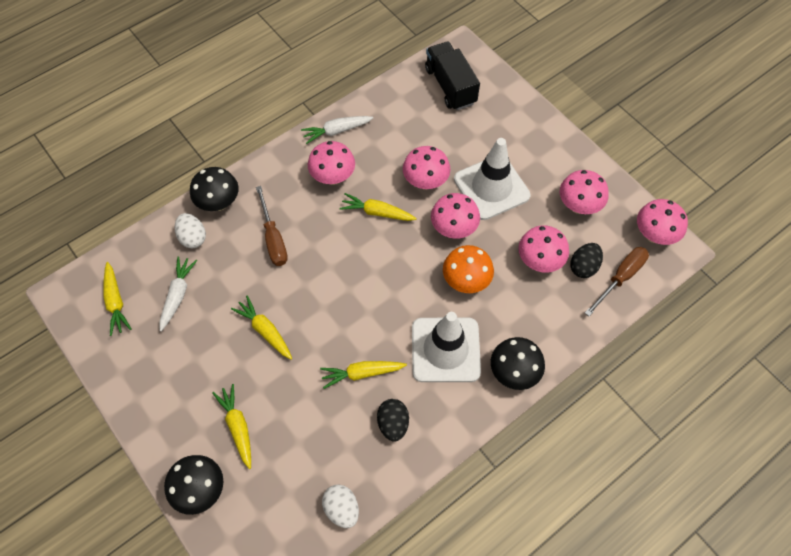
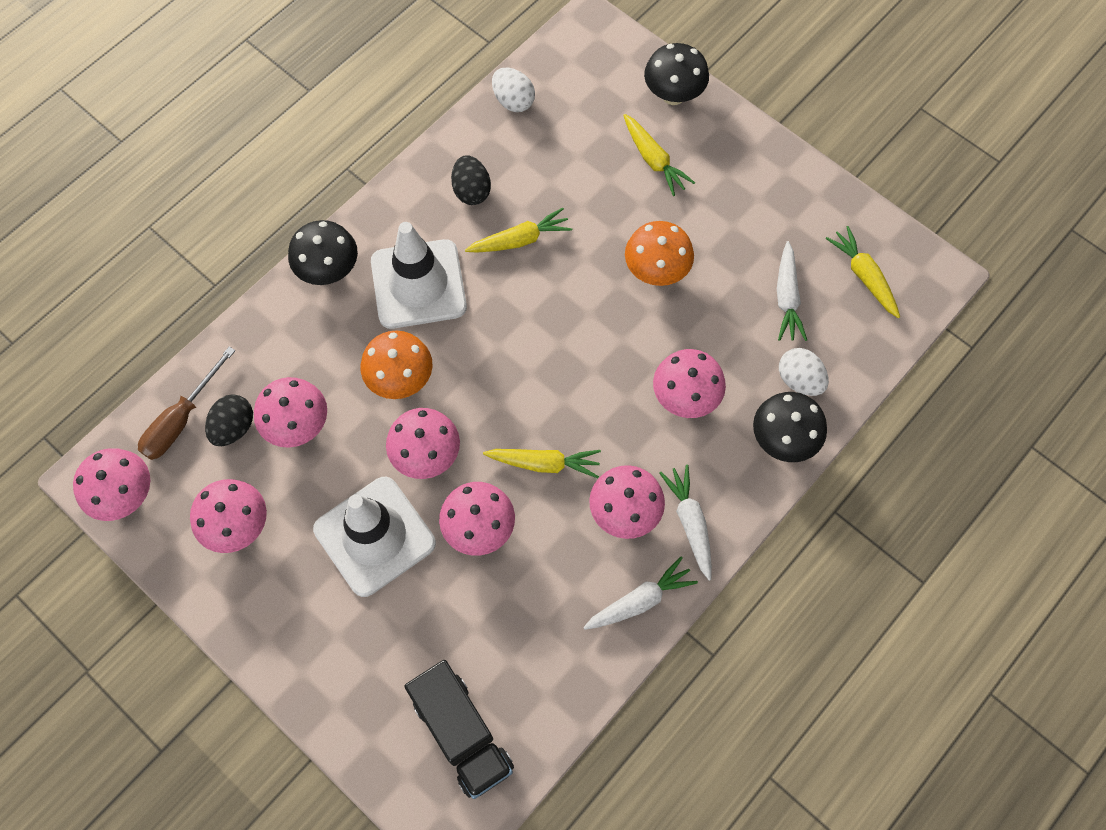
camera: 170 degrees right, 5 degrees up
(265, 330) = (656, 271): yellow carrot -> orange mushroom
(273, 238) = (685, 398): brown screwdriver -> pink mushroom
(294, 166) = (690, 523): none -> white carrot

